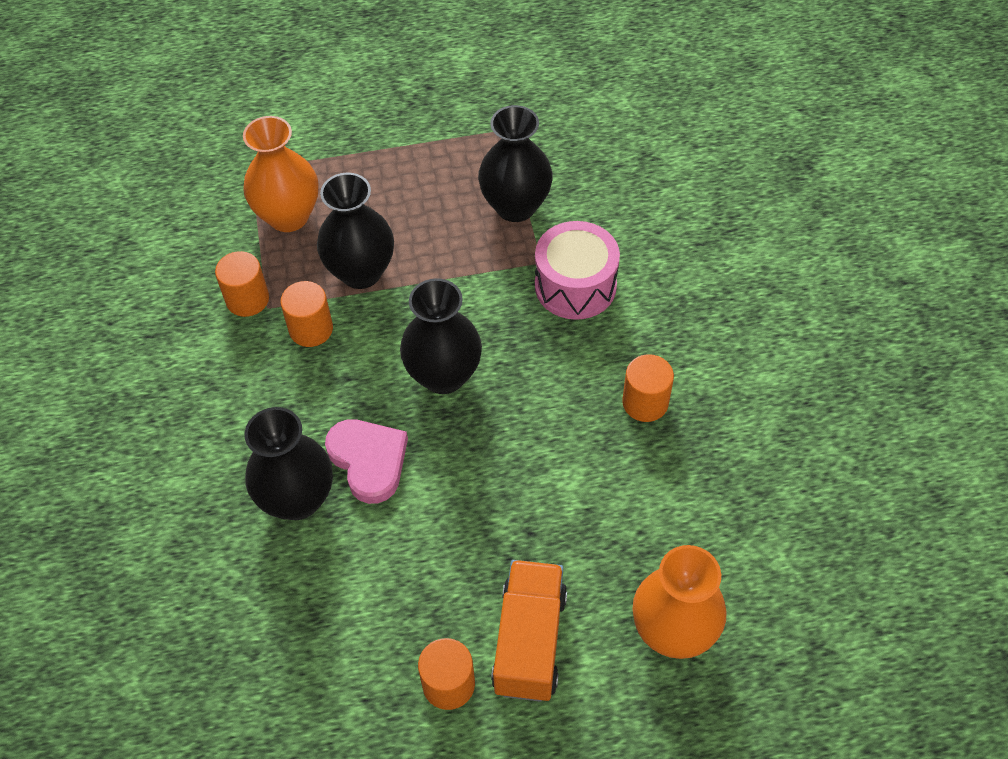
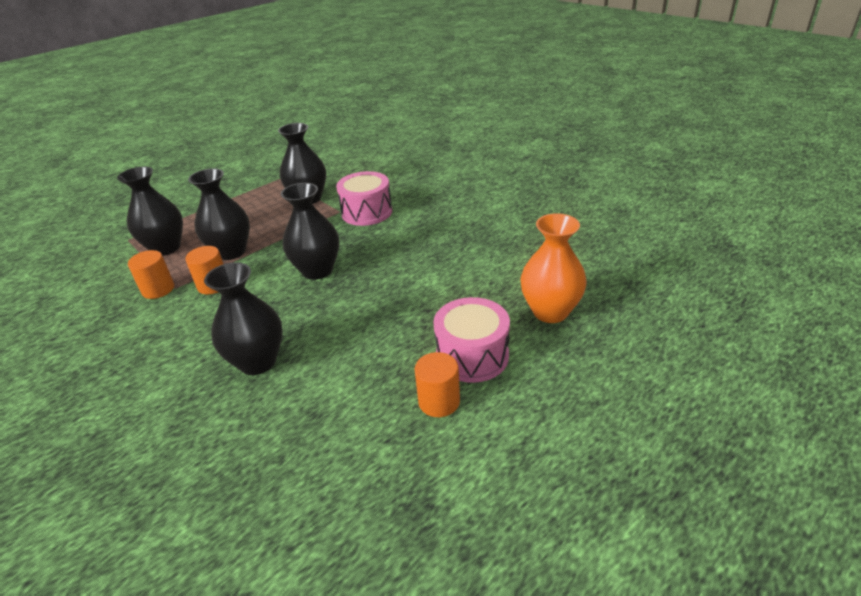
camera: 30 degrees left, 20 degrees down
(288, 216) = (166, 248): orange vase -> black vase
(369, 461) = (296, 323): pink heart -> none
(529, 641) = (472, 356): orange truck -> pink drum
(645, 402) = (444, 236): orange cylinder -> none

